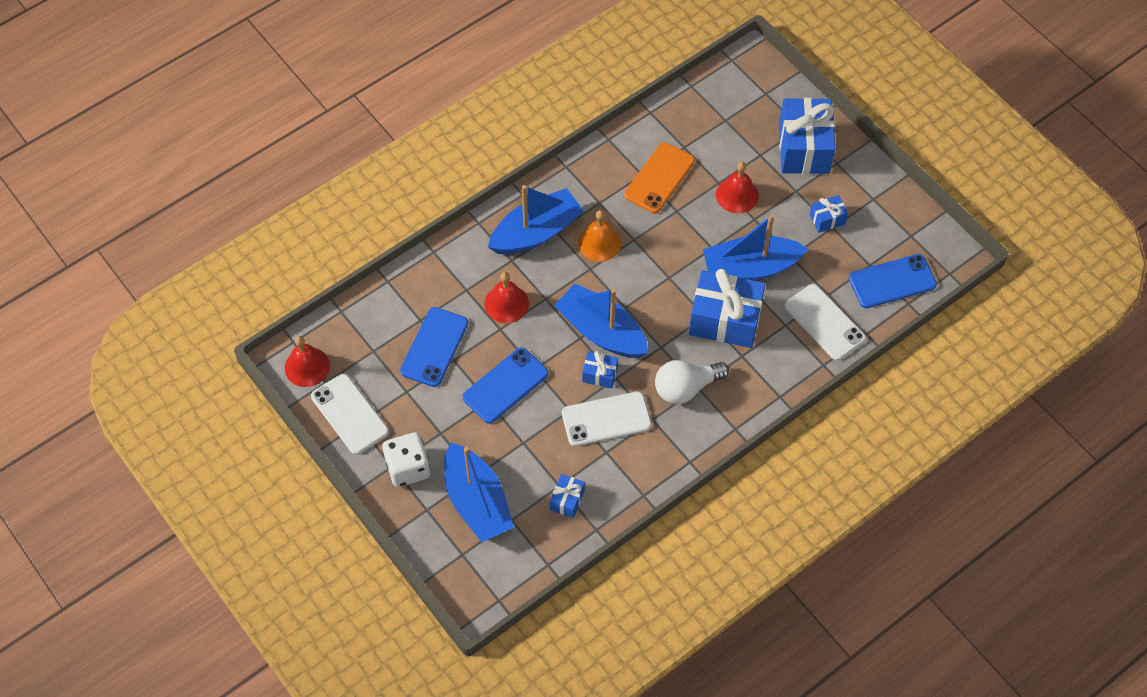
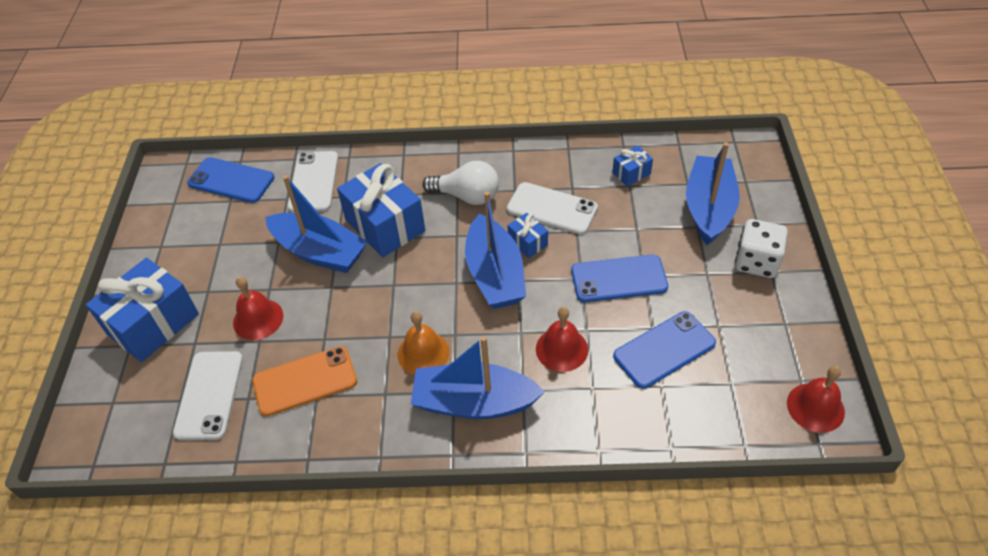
camera: 140 degrees left, 10 degrees down
(349, 414) = (790, 336): white phone -> white phone (209, 395)
(827, 219) = (215, 252): blue gift -> none

